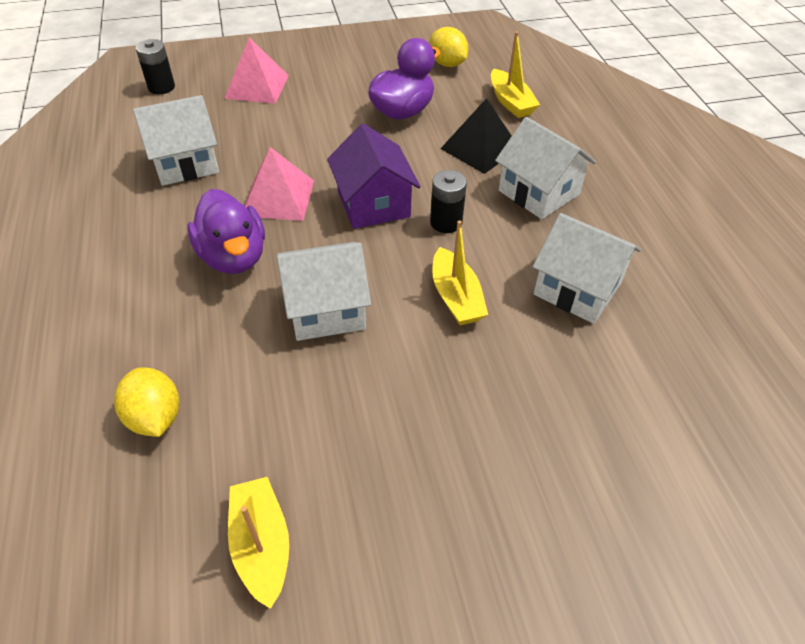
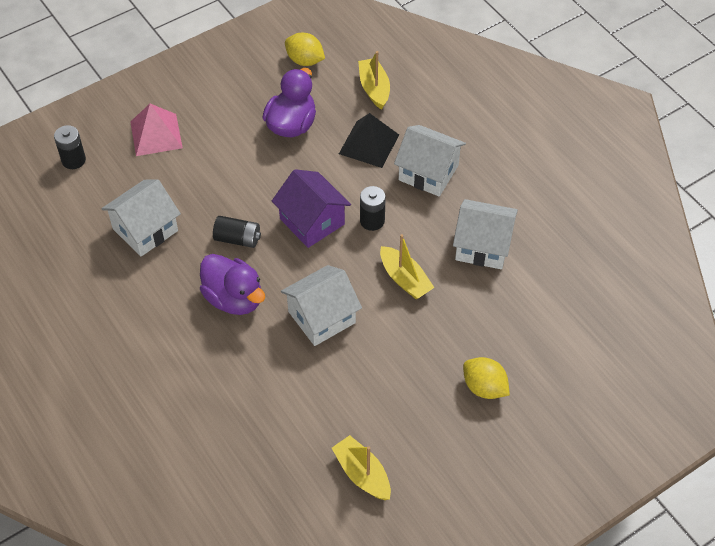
camera: 20 degrees left, 5 degrees up
(155, 417) = (253, 426): yellow lemon -> yellow lemon (484, 387)
(278, 198) = (237, 239): pink pyramid -> black battery
(510, 102) = (374, 88): yellow boat -> yellow boat turned 150 degrees counterclockwise

